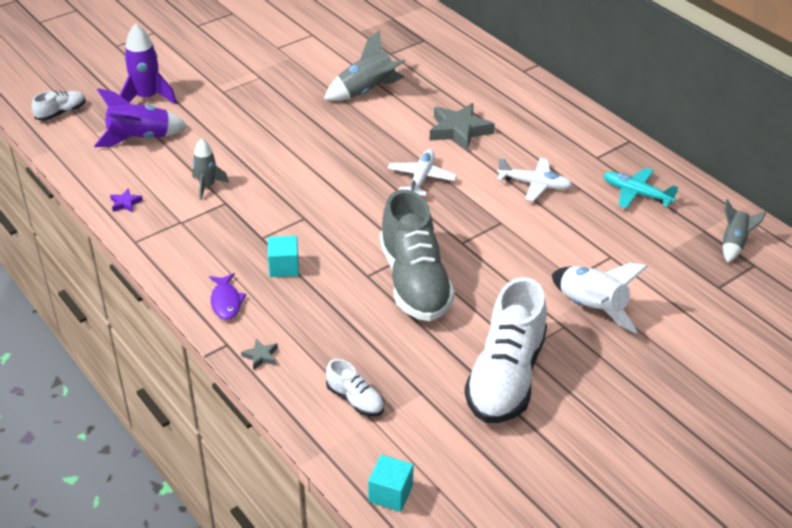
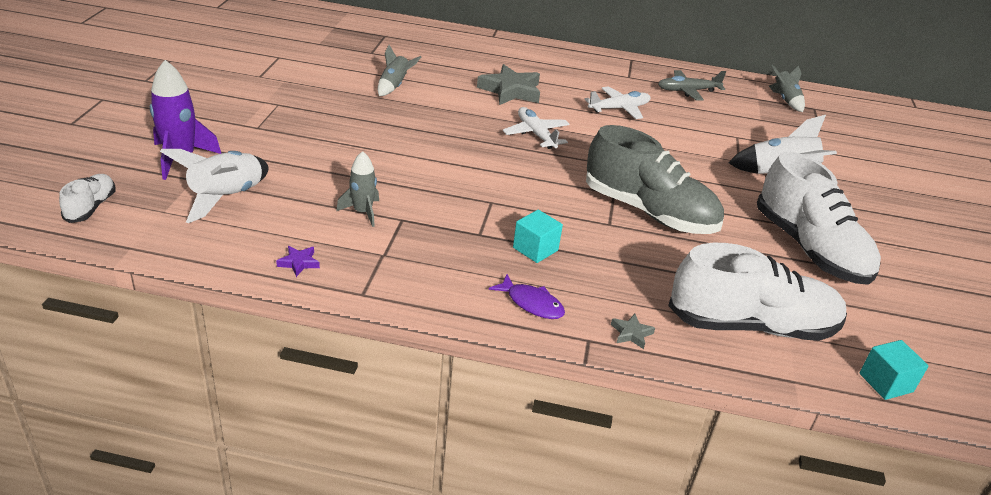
camera: 45 degrees left, 5 degrees down
(140, 138) = (226, 197): purple rocket -> white rocket
(355, 400) = (751, 325): white shoe -> white shoe, size x2.20
(366, 92) = (394, 86): grey rocket -> grey rocket, size x0.63
(636, 193) = (687, 91): turquoise plane -> grey plane

